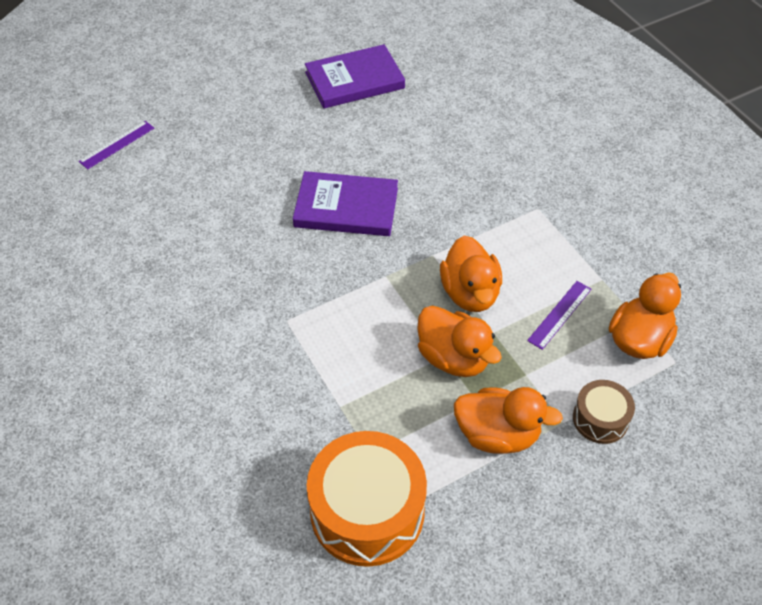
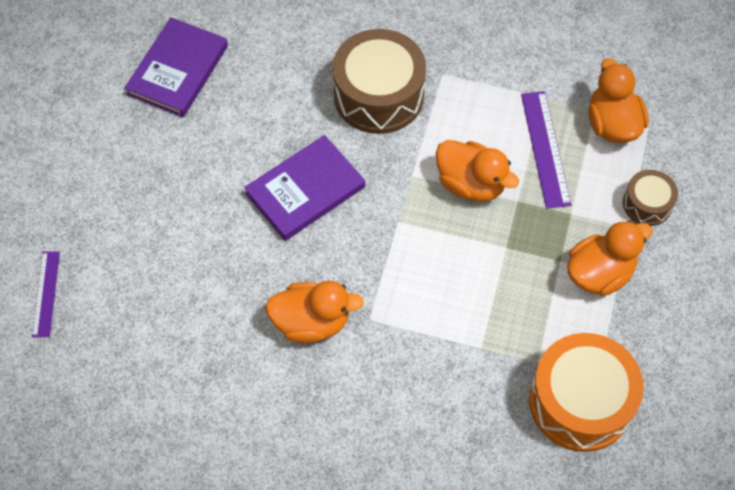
camera: 45 degrees left, 10 degrees up
(453, 358) = (514, 243): orange duck -> orange duck (311, 322)
(472, 188) = (378, 95): none -> brown drum
(560, 314) = (545, 148): purple ruler -> purple ruler, size x1.52

